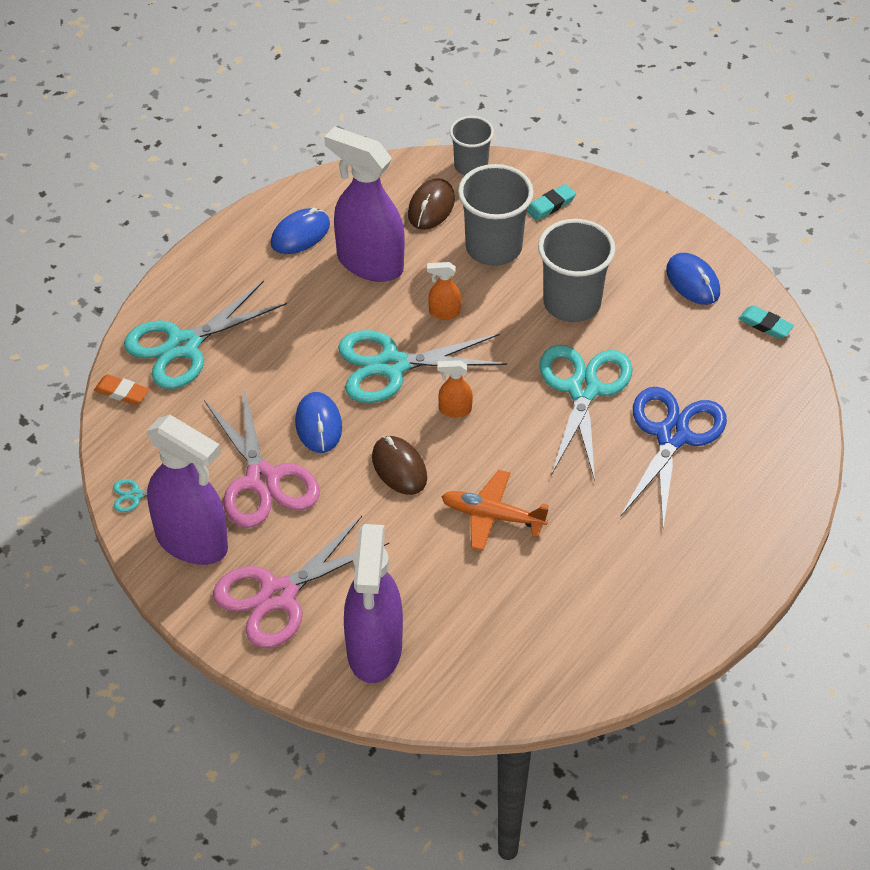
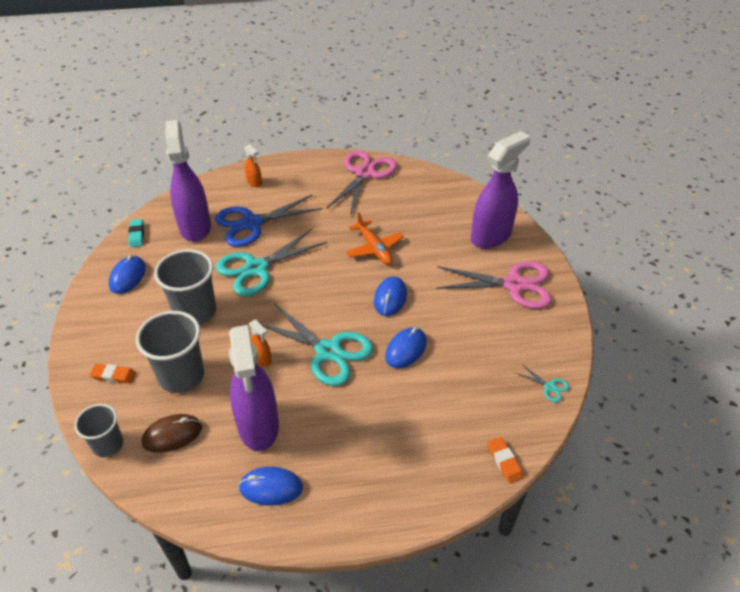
camera: 135 degrees left, 5 degrees down
(183, 345) = (434, 464): turquoise scissors -> none
(192, 542) = (537, 339): purple spray bottle -> purple spray bottle (195, 227)
(262, 480) = (468, 343): pink scissors -> pink scissors (365, 173)
(399, 468) = (390, 298): brown mouse -> blue mouse
(454, 410) = (328, 304): orange spray bottle -> orange spray bottle (254, 182)
(550, 205) = (114, 375): turquoise eraser -> orange eraser

